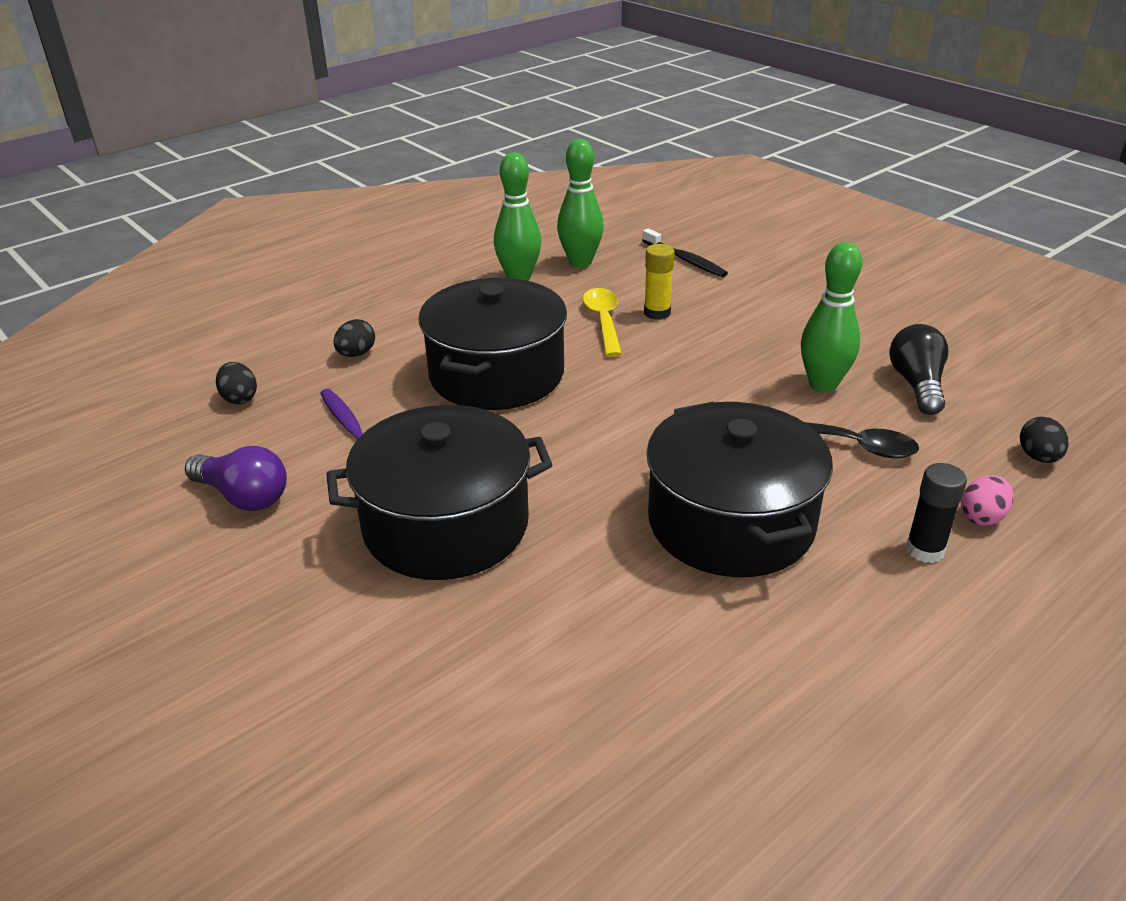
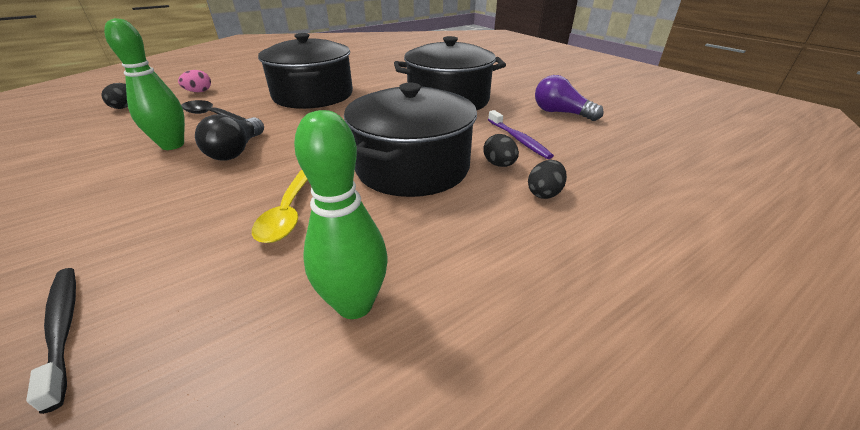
camera: 175 degrees left, 0 degrees up
(239, 398) = (619, 161): black egg -> black egg (499, 165)
(580, 262) = (236, 341): green bowling pin -> none
(657, 313) = (221, 220): yellow glue stick -> none
(917, 385) = (110, 141): black light bulb -> black light bulb (236, 151)
(925, 550) = (241, 86): black glue stick -> none

